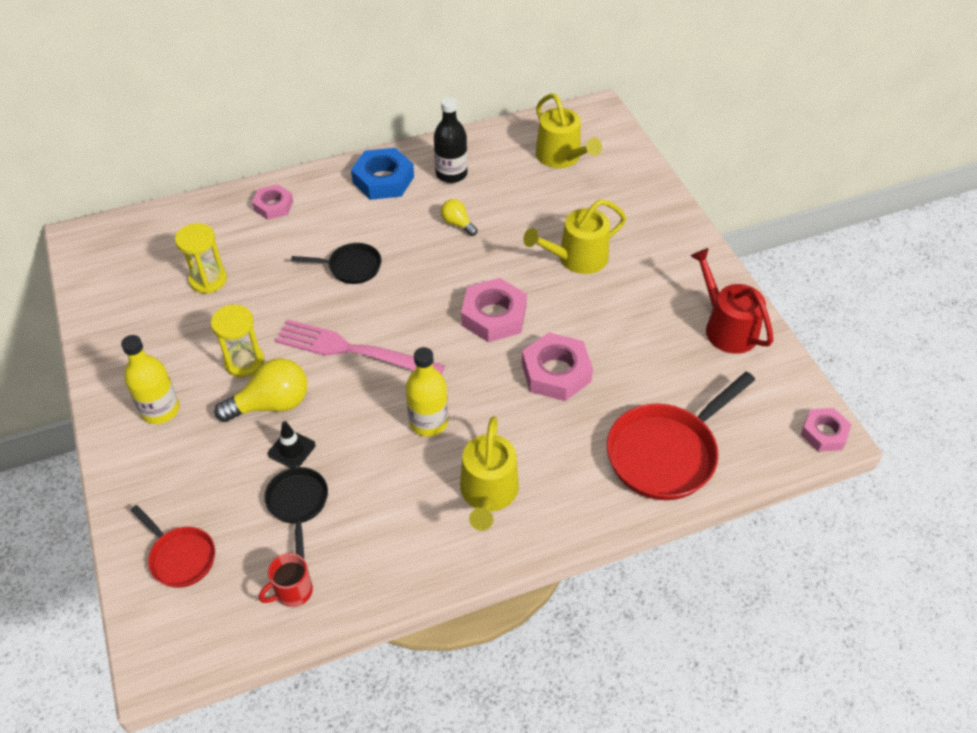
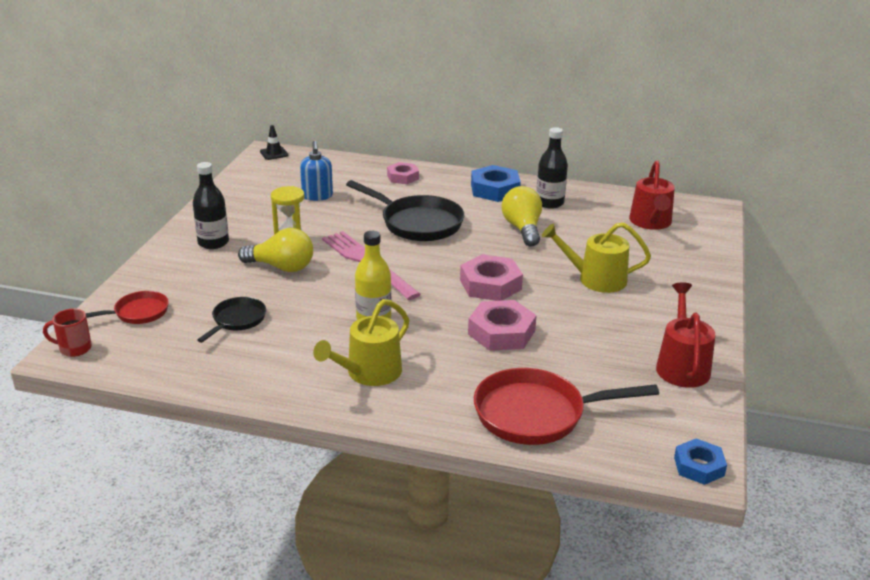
camera: 35 degrees right, 20 degrees down
(160, 410) = (213, 243): yellow bottle -> black bottle
(180, 557) = (138, 313): red pan -> red pan turned 105 degrees counterclockwise
(208, 280) = (317, 196): yellow hourglass -> blue soap dispenser
(291, 449) = (266, 293): black traffic cone -> black traffic cone (274, 153)
(292, 592) = (179, 360): red mug -> red mug (74, 348)
(351, 267) = (417, 223): black pan -> black pan, size x1.80
(457, 224) = (522, 229): yellow light bulb -> yellow light bulb, size x1.82
(561, 157) = (651, 222): yellow watering can -> red watering can
(824, 433) = (699, 466): pink nut -> blue nut

